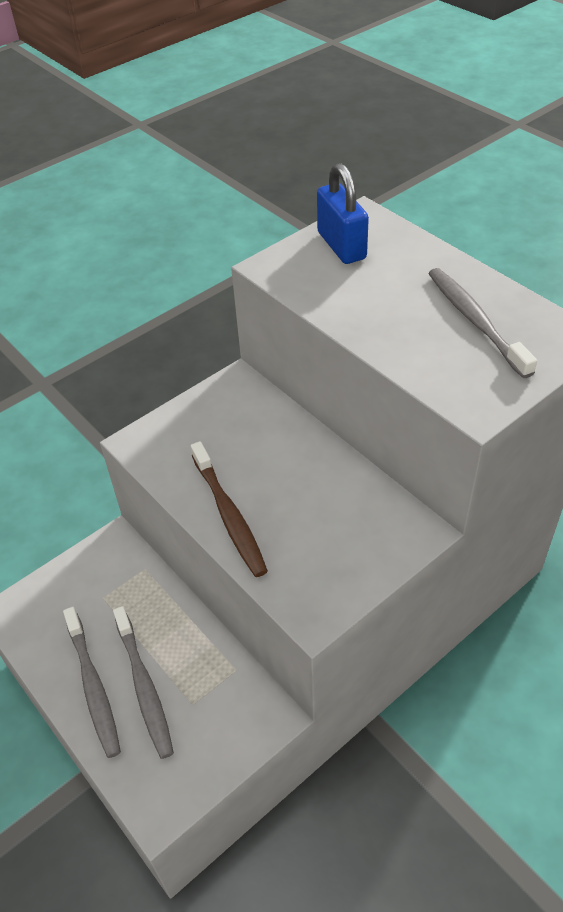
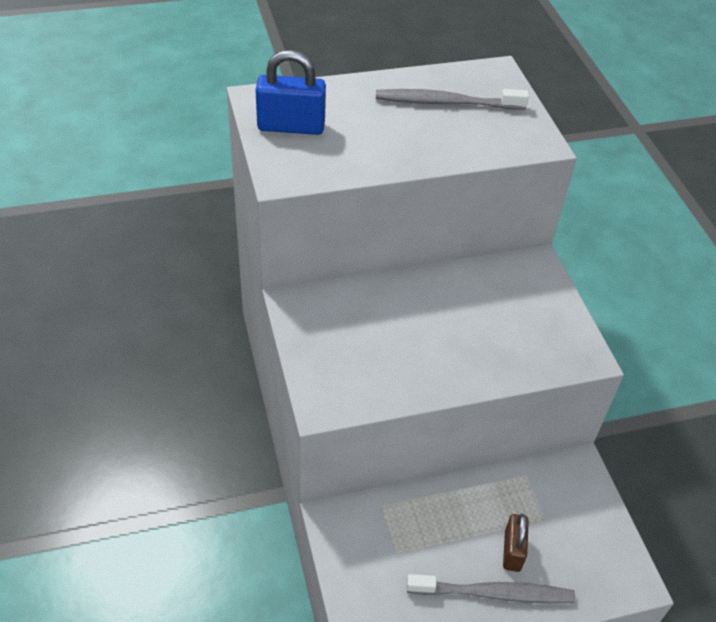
camera: 70 degrees left, 0 degrees up
(144, 687) = (512, 551): grey toothbrush -> brown padlock
(229, 515) = (457, 370): brown toothbrush -> none

